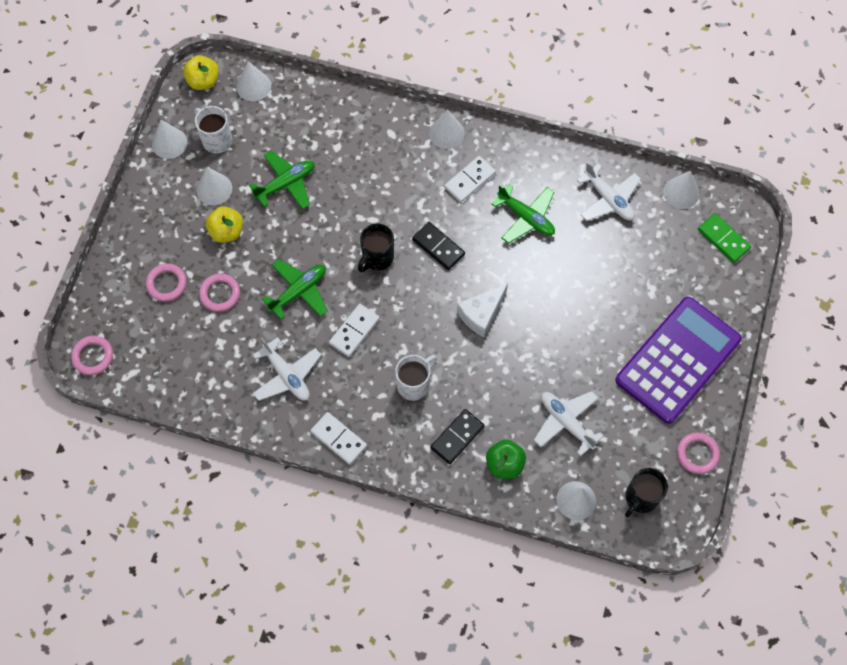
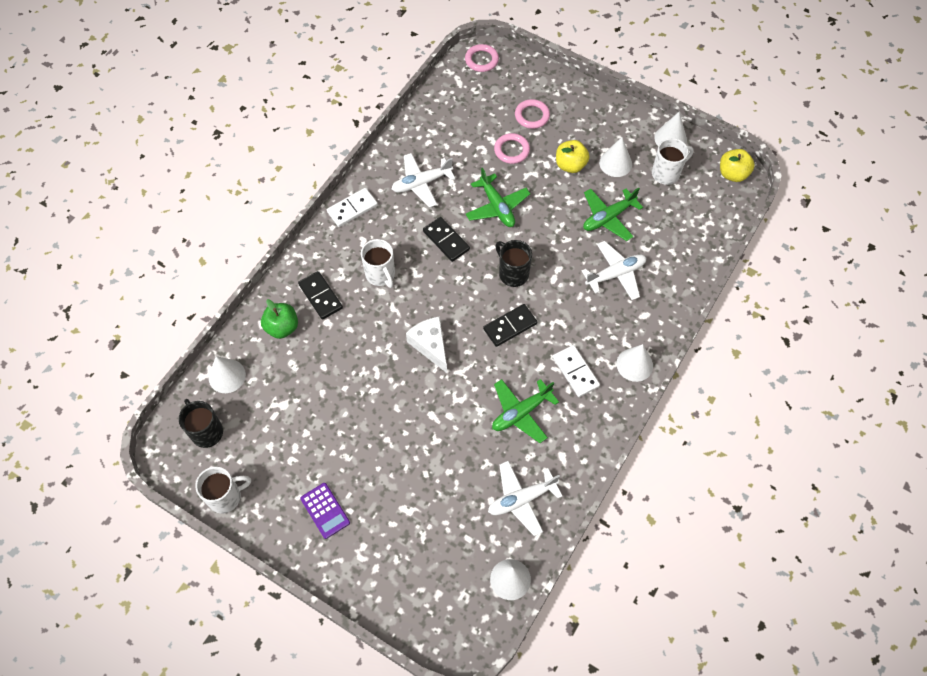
camera: 105 degrees right, 5 degrees down
(253, 86) = (720, 212): white cone -> none
(286, 184) = (608, 217): green plane -> green plane turned 75 degrees clockwise
(354, 331) = (446, 240): white domino -> black domino
(566, 422) = (300, 389): white plane -> white plane (615, 274)
(678, 360) = (325, 510): purple calculator -> purple calculator, size x0.40
(697, 454) = (226, 497): pink ring -> white mug
(723, 239) = (443, 606): green domino -> none

